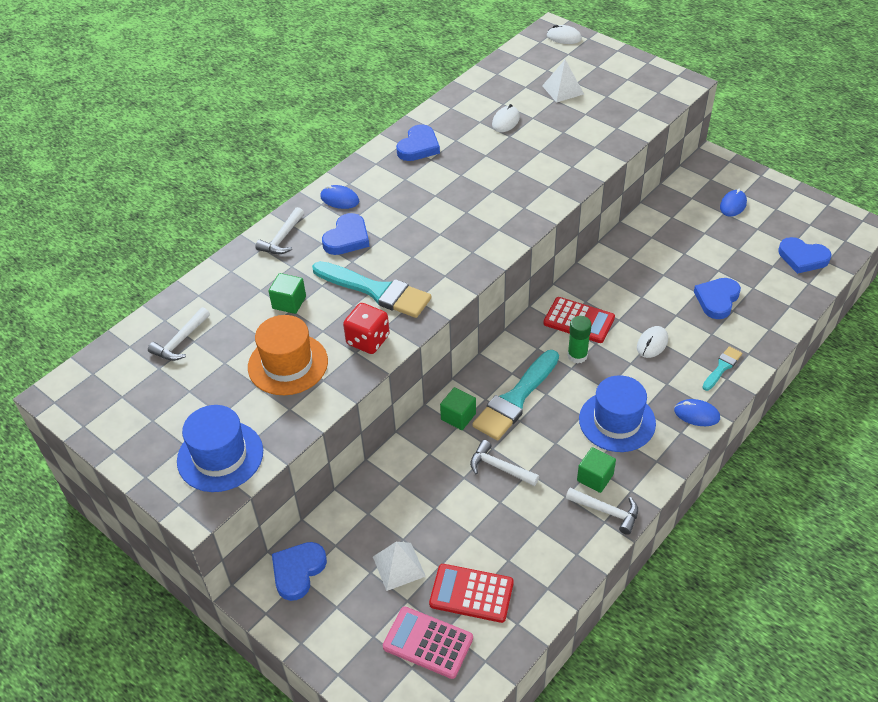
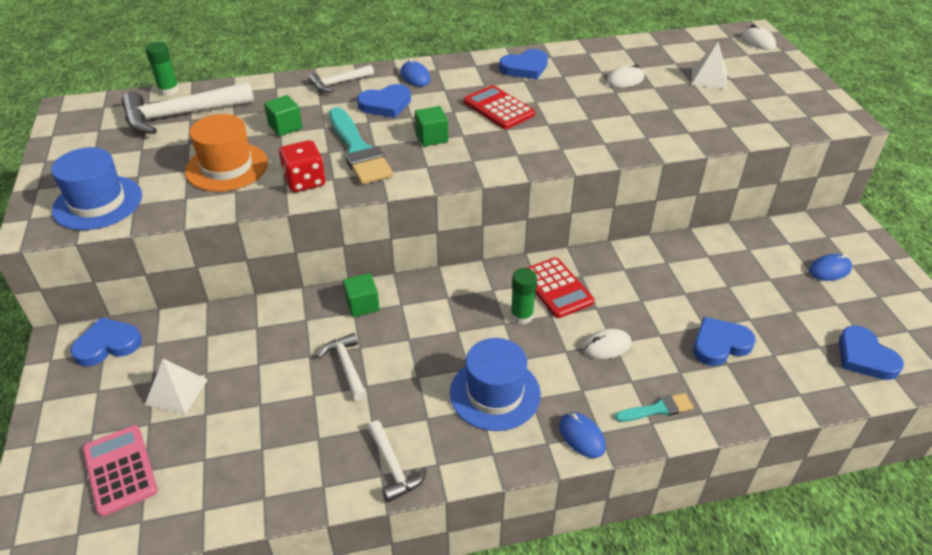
camera: 35 degrees right, 5 degrees down
(134, 325) = (169, 90): none -> green glue stick
(180, 341) = (181, 115): white hammer -> white hammer, size x1.87
(471, 593) = (200, 455): red calculator -> red calculator (499, 108)
(515, 399) = (426, 319): turquoise brush -> none
(595, 477) = (417, 430): green cube -> green cube (432, 137)

